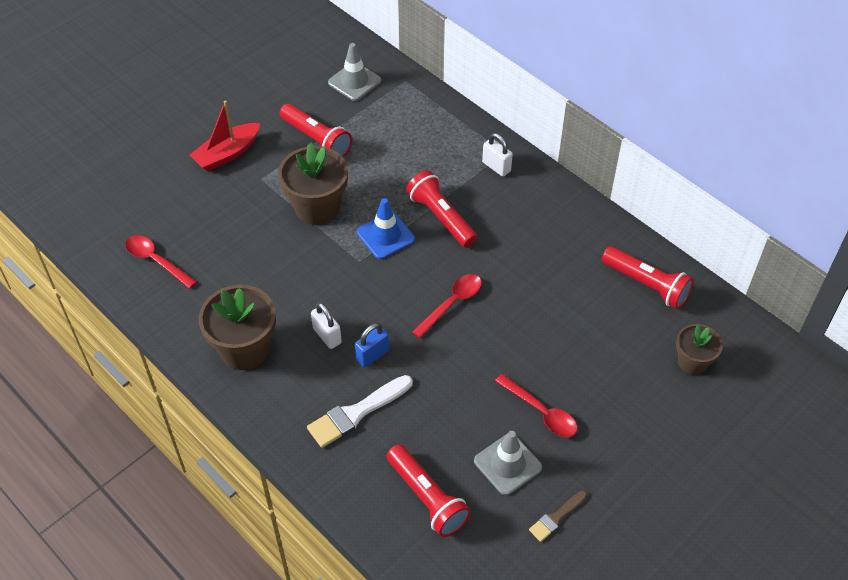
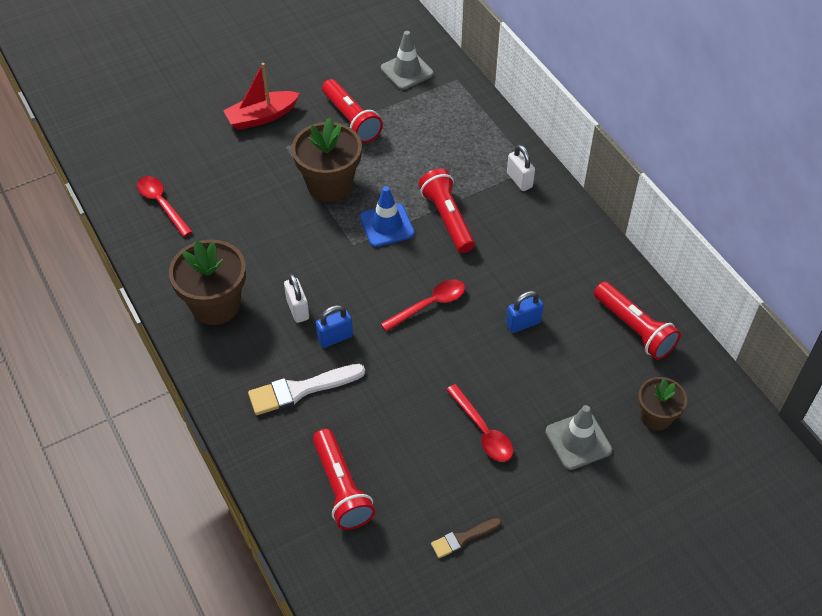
camera: 15 degrees right, 0 degrees up
(507, 464) = (432, 474): grey traffic cone -> grey traffic cone (578, 441)
(544, 302) = (523, 323): none -> blue padlock

